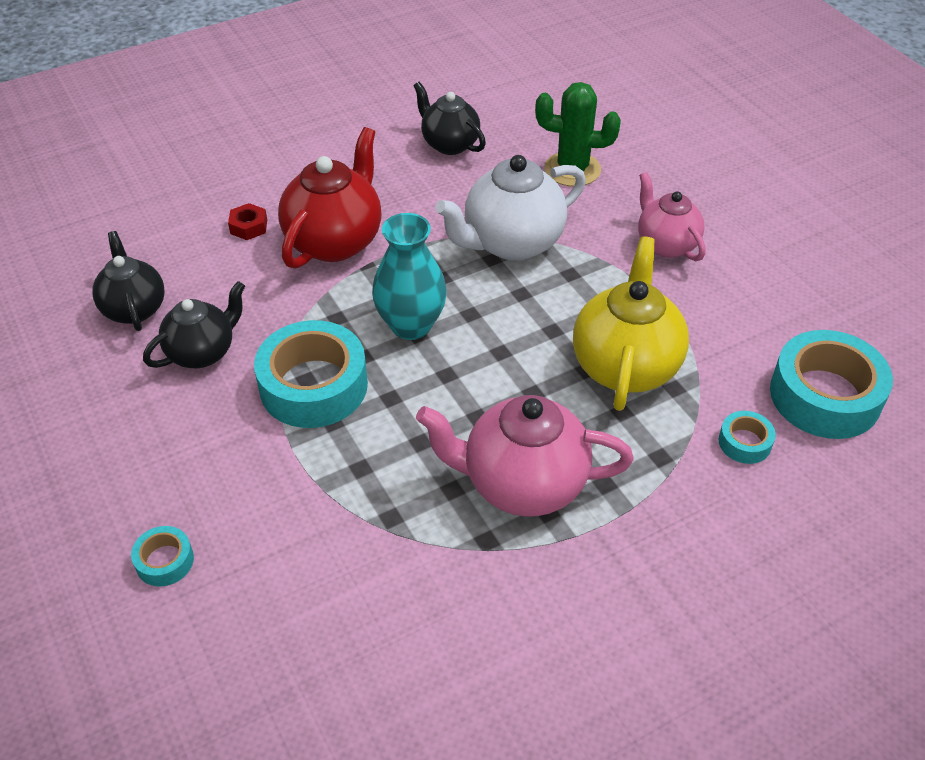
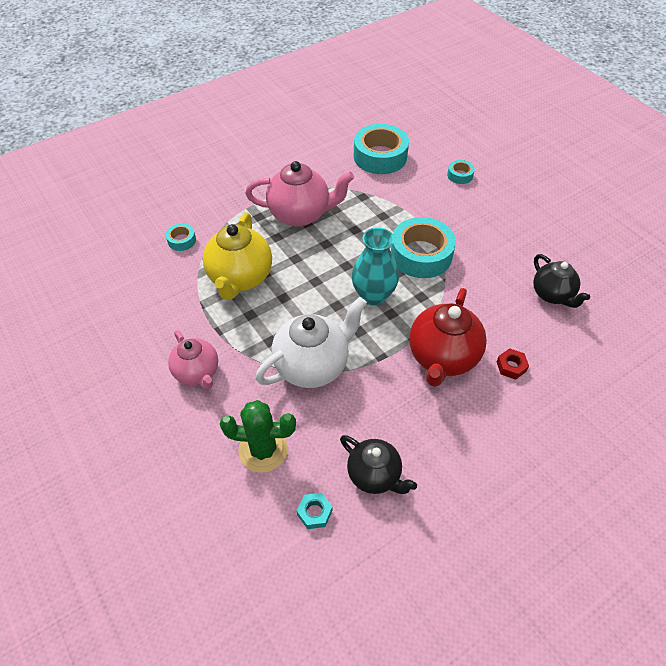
camera: 175 degrees right, 5 degrees up
(202, 352) = (494, 270): black teapot -> none
(516, 123) = (314, 512): none -> turquoise nut
(825, 396) = (127, 268): turquoise tape -> turquoise tape (380, 156)

